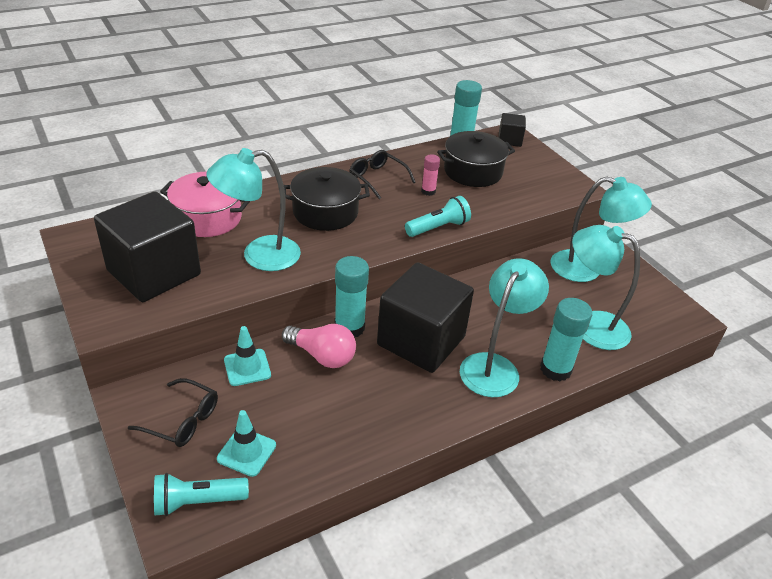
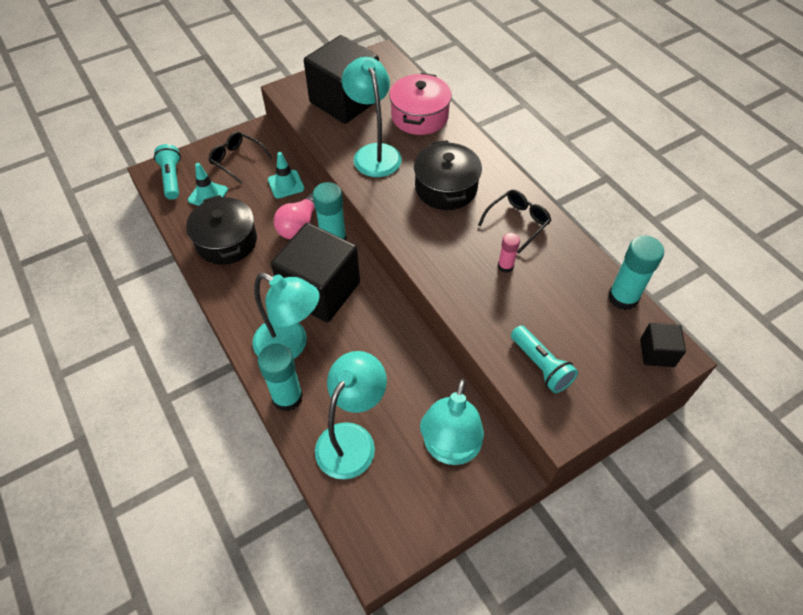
camera: 90 degrees right, 15 degrees up
(182, 420) = (237, 160): black glasses -> black glasses turned 105 degrees clockwise
(438, 228) = (439, 275): turquoise flashlight -> turquoise flashlight (541, 365)
(473, 172) = (561, 308): black pot -> black pot (226, 241)

